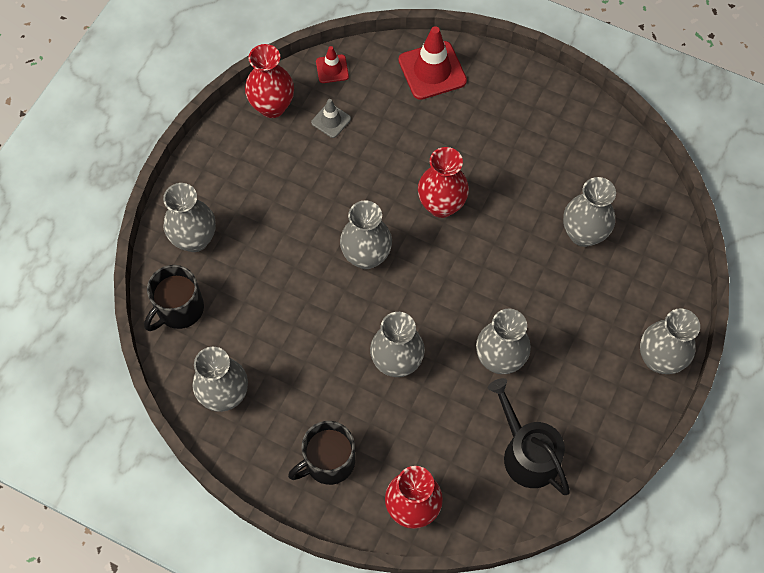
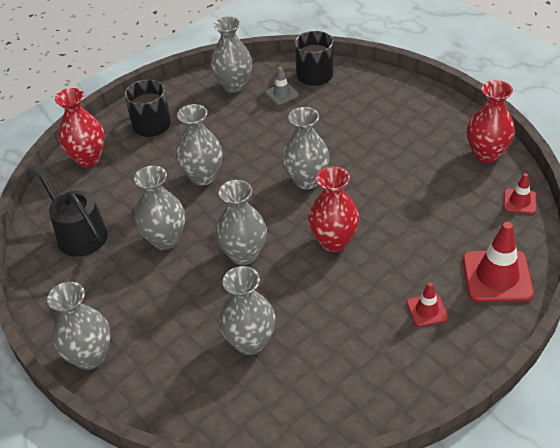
camera: 115 degrees right, 20 degrees down
(194, 239) = (369, 90): grey vase -> grey vase (244, 254)
(331, 120) = (458, 188): grey traffic cone -> grey traffic cone (282, 94)
(490, 112) = (427, 310): none -> red traffic cone
(527, 453) = (78, 233): black watering can -> black watering can turned 120 degrees counterclockwise

